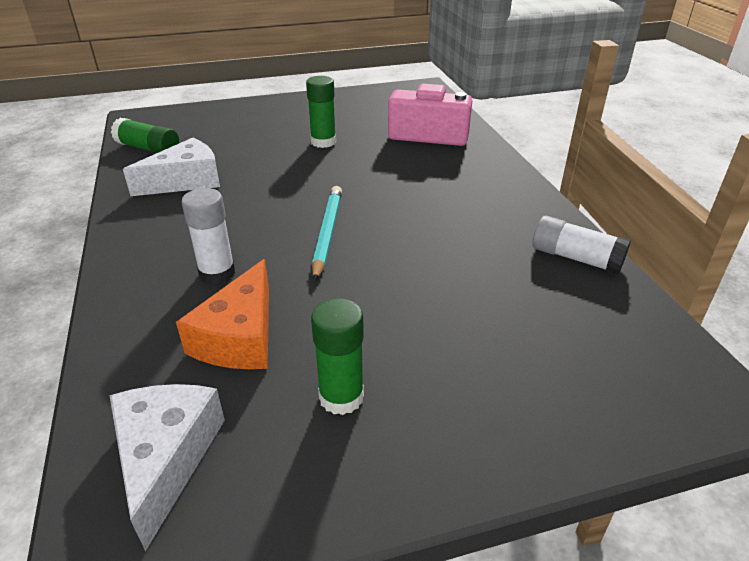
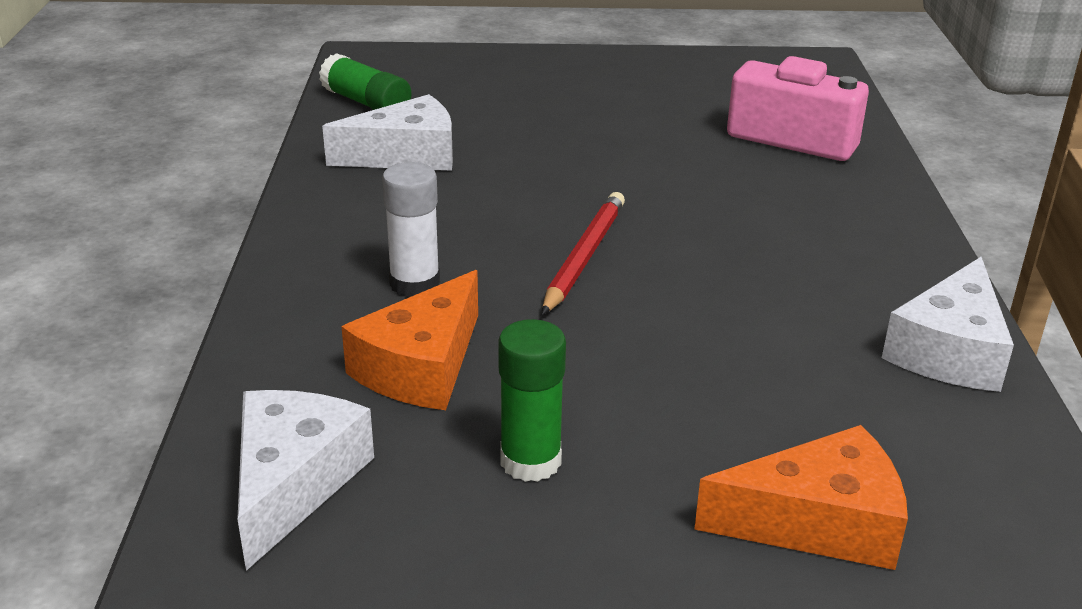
camera: 15 degrees right, 5 degrees down
(323, 142) = (624, 127): green glue stick -> none
(328, 233) = (585, 256): turquoise pencil -> red pencil
(551, 401) = (818, 522): none -> orange cheese
(576, 258) = (949, 350): white glue stick -> white cheese

